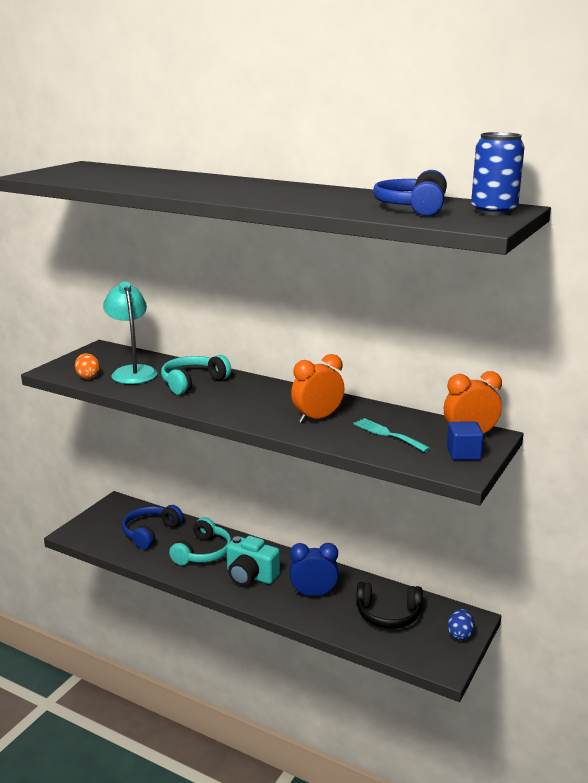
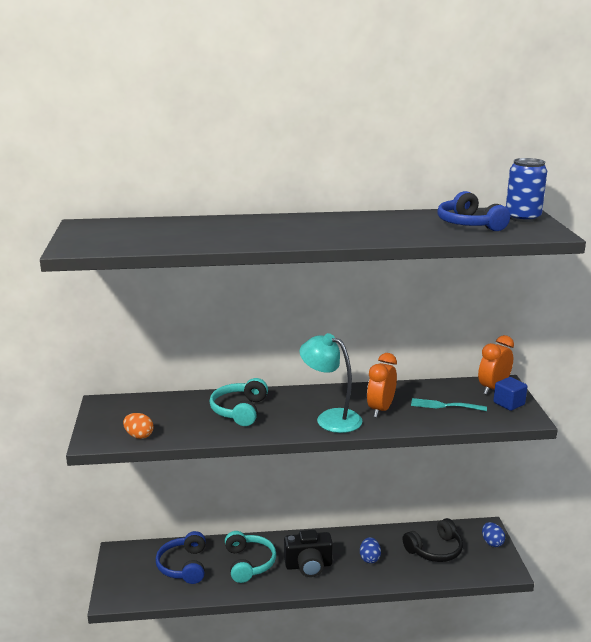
camera: 35 degrees left, 0 degrees up
(132, 371) = (171, 417): turquoise lamp -> turquoise lamp (330, 418)
(250, 576) = (308, 565): turquoise camera -> black camera
(313, 594) = (369, 558): blue clock -> blue egg

